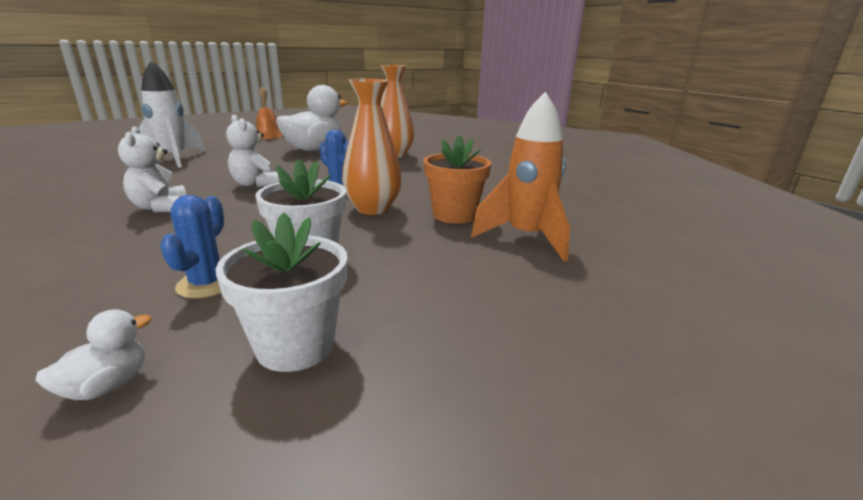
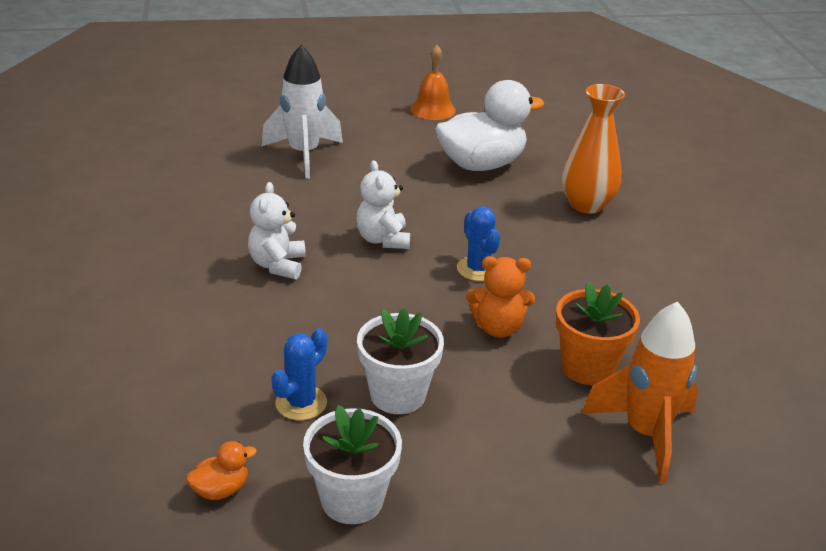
camera: 25 degrees right, 10 degrees up
(107, 386) = (221, 489): white duck -> orange duck
(373, 208) = (498, 327): orange vase -> orange teddy bear

